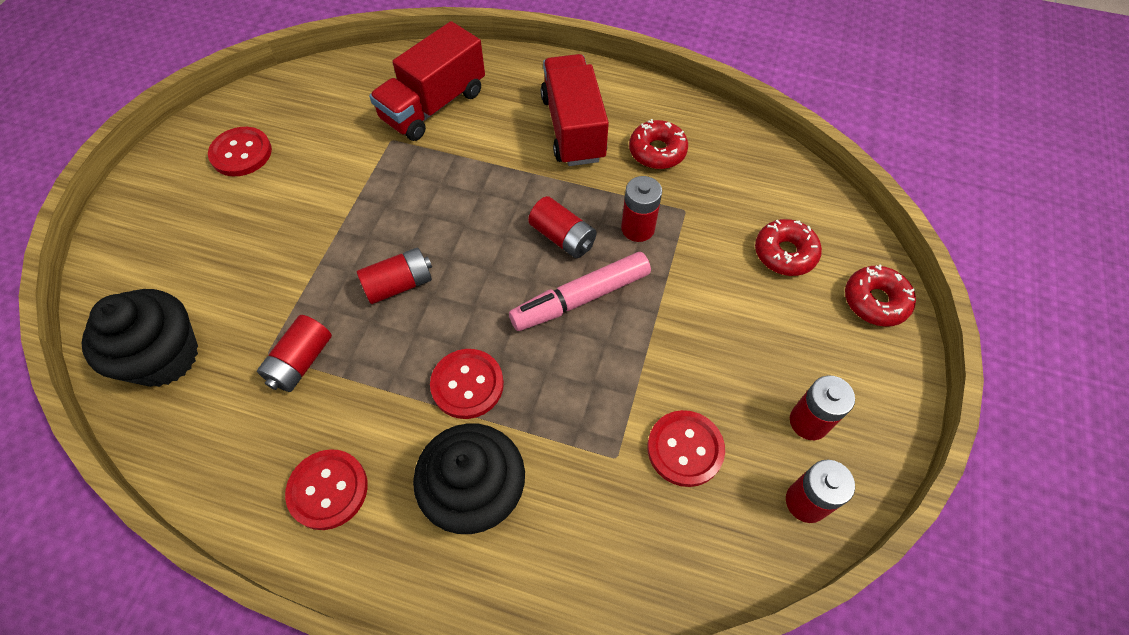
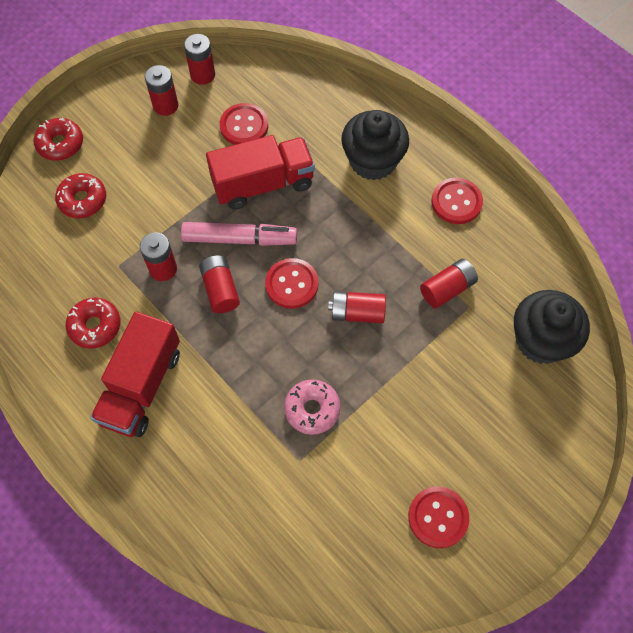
camera: 150 degrees left, 5 degrees up
(400, 180) = (312, 409): none -> pink donut
(434, 105) = (242, 481): red truck -> red truck (263, 184)
(467, 384) = (346, 220): red button -> red button (291, 284)

